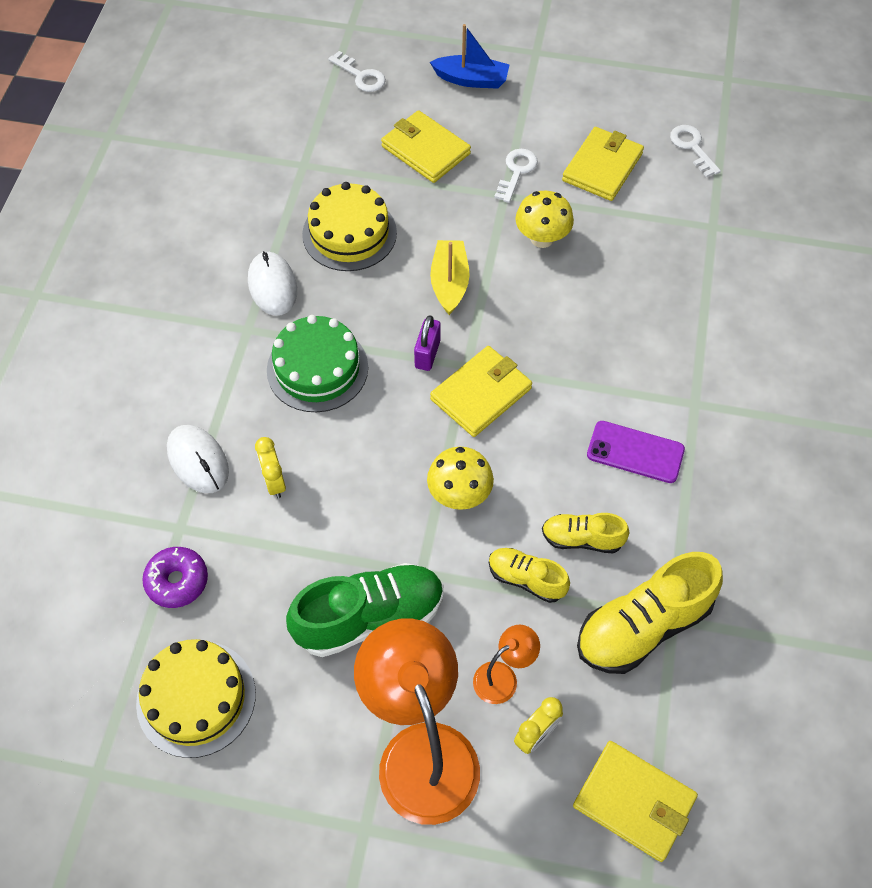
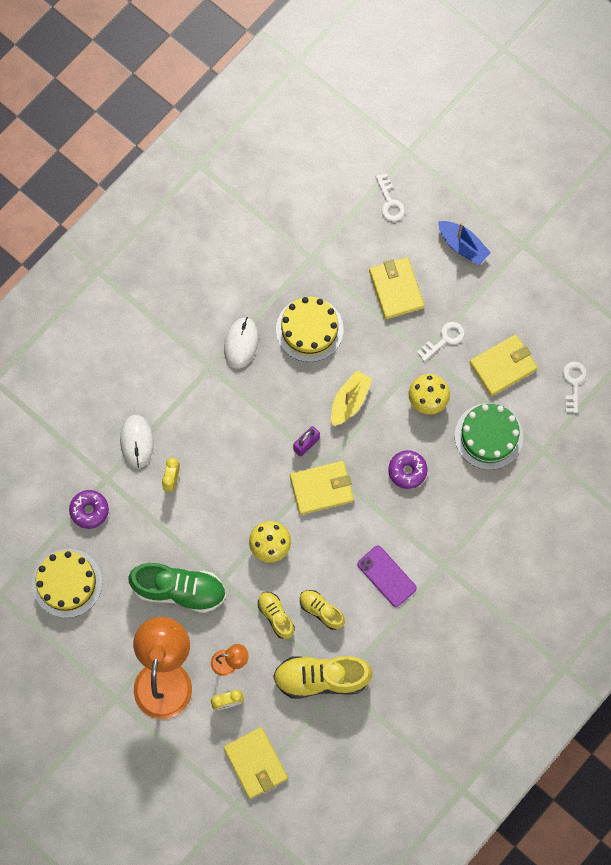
camera: 30 degrees right, 15 degrees up
(317, 368) = (236, 418): green cake -> green cake (488, 436)
(573, 322) = (407, 471): none -> purple donut

